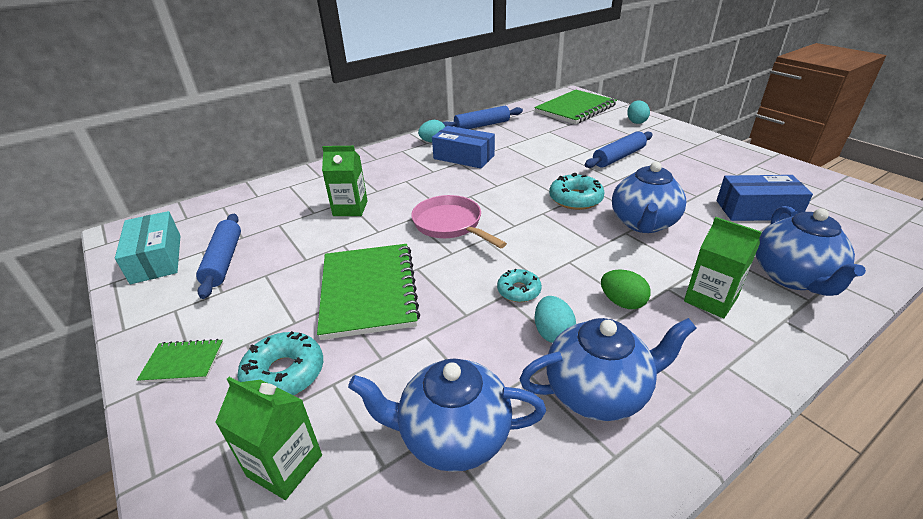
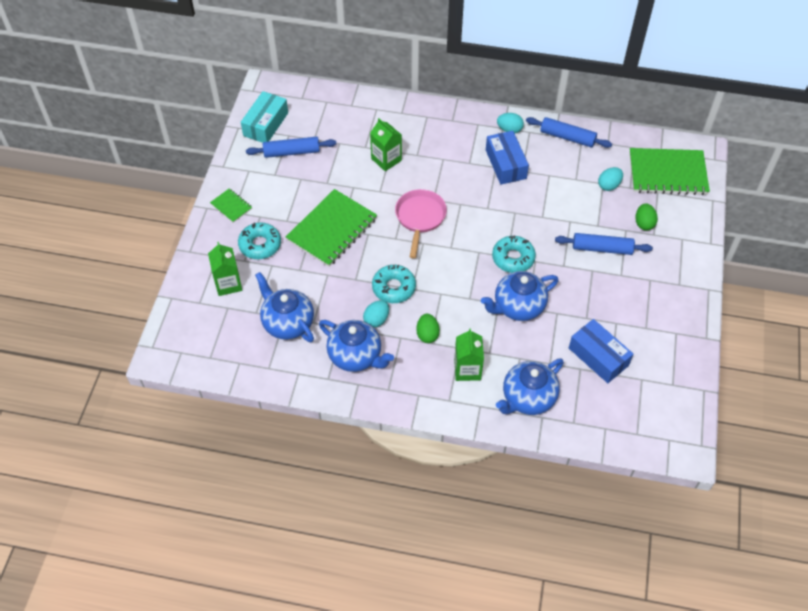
camera: 45 degrees right, 20 degrees up
(223, 261) = (292, 152): blue rolling pin -> blue rolling pin turned 45 degrees clockwise
(519, 291) = (394, 287): turquoise donut -> turquoise donut, size x1.56
(613, 133) = (644, 223): none -> green egg
(636, 122) = (684, 226): turquoise egg -> turquoise egg (609, 185)

